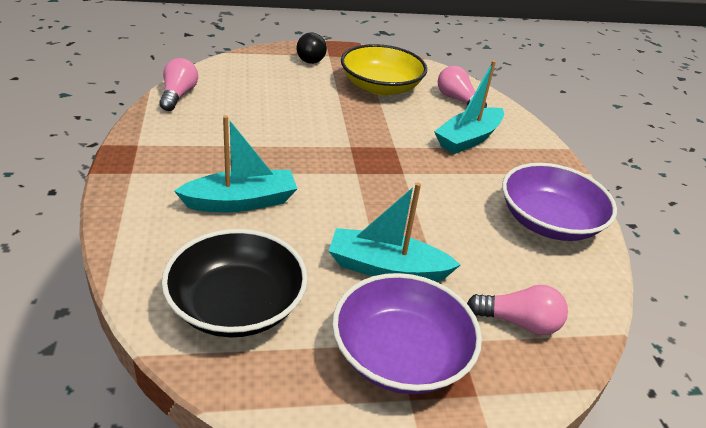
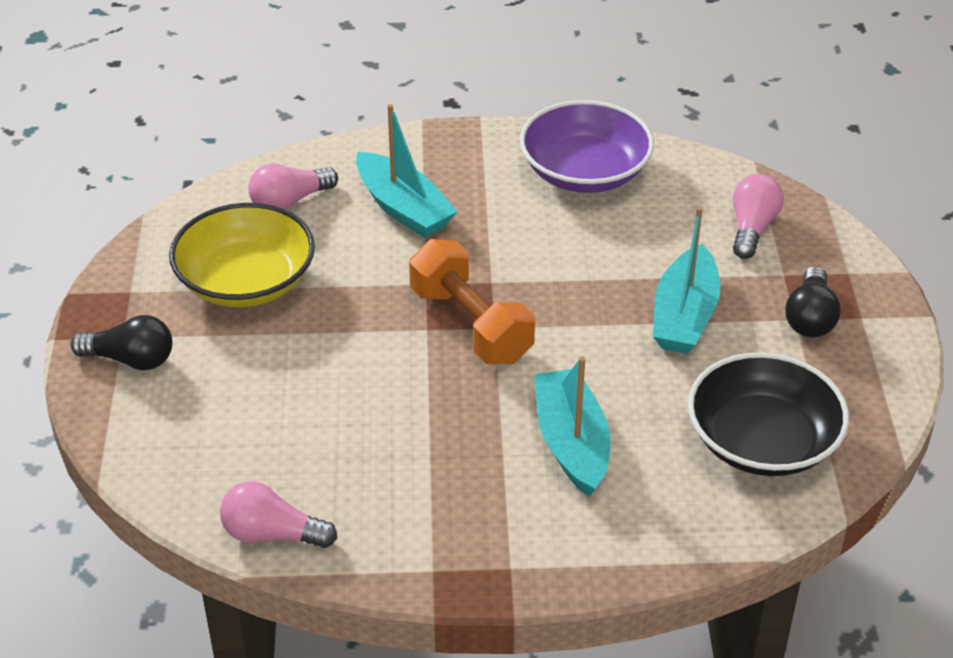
camera: 80 degrees left, 5 degrees up
(357, 163) = (471, 325): none -> orange dumbbell
(400, 355) = (810, 318): purple bowl -> black light bulb

